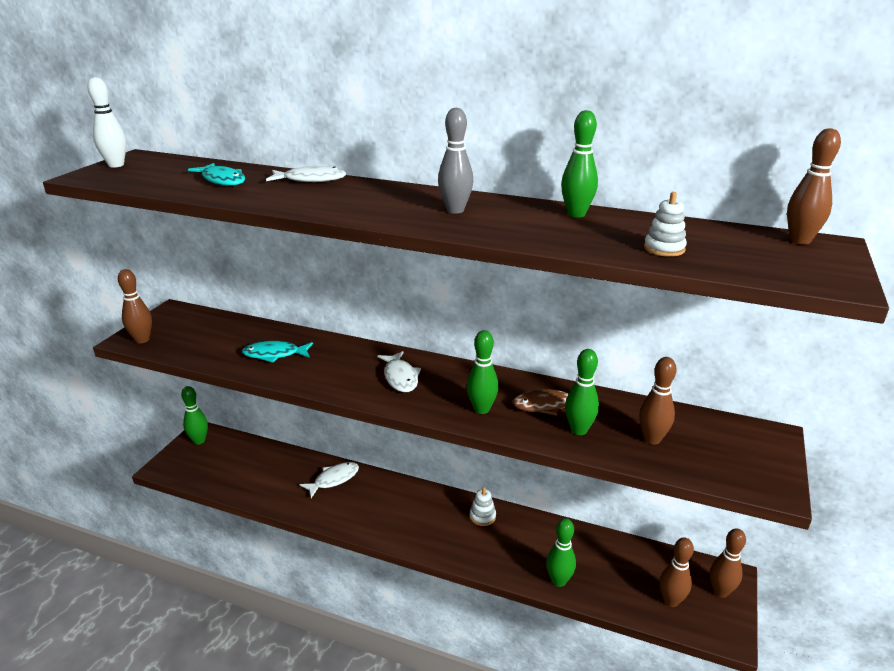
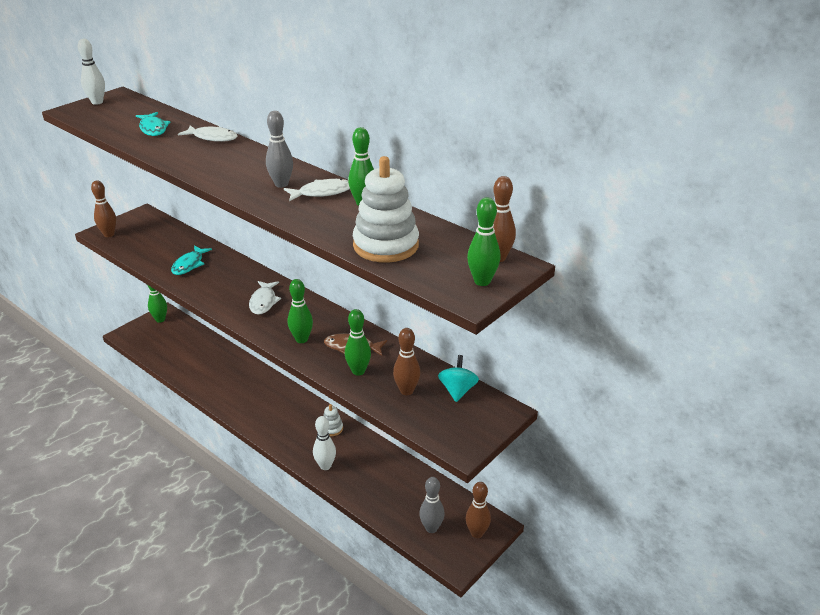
camera: 20 degrees right, 5 degrees up
(274, 354) = (189, 265): turquoise fish -> turquoise fish turned 90 degrees counterclockwise
(334, 479) = (239, 373): white fish -> white fish (322, 193)
(505, 562) = (325, 466): none -> white bowling pin
(558, 581) = (356, 490): green bowling pin -> green bowling pin (482, 281)
(664, 248) = (386, 245): white stacking toy -> white stacking toy, size x2.13
(671, 601) = (431, 528): brown bowling pin -> grey bowling pin
(704, 425) = (457, 390): none -> turquoise spinning top

